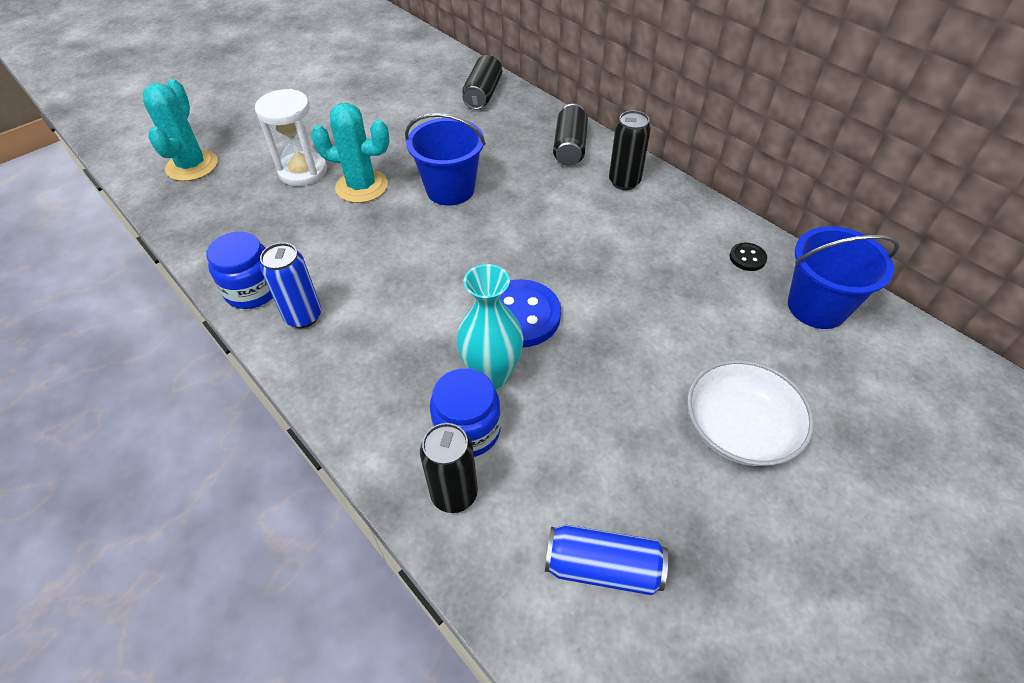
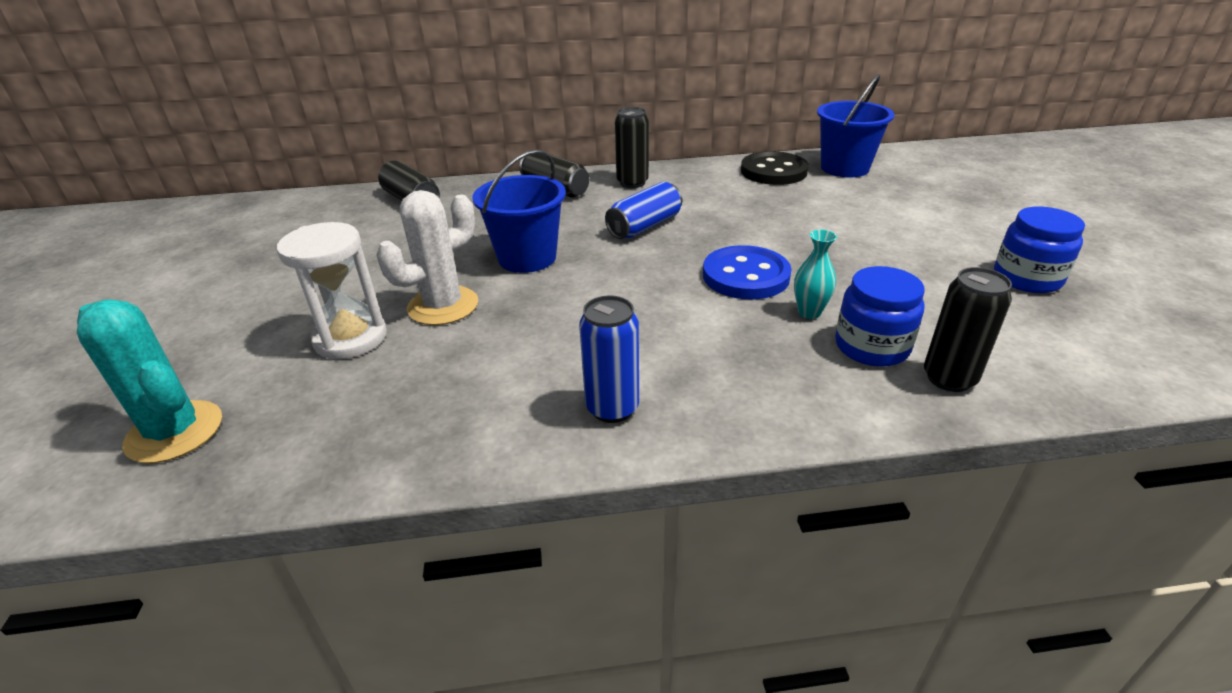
camera: 55 degrees left, 15 degrees down
(252, 290) = (519, 439): blue jar -> blue jar (1027, 278)
(362, 186) = (443, 306): turquoise cactus -> white cactus
(492, 375) = (809, 312): turquoise vase -> turquoise vase, size x0.58
(602, 567) = (1061, 327): blue can -> blue can (645, 226)
(739, 428) = (943, 229): white bowl -> none
(747, 258) = (773, 171): black button -> black button, size x2.10

